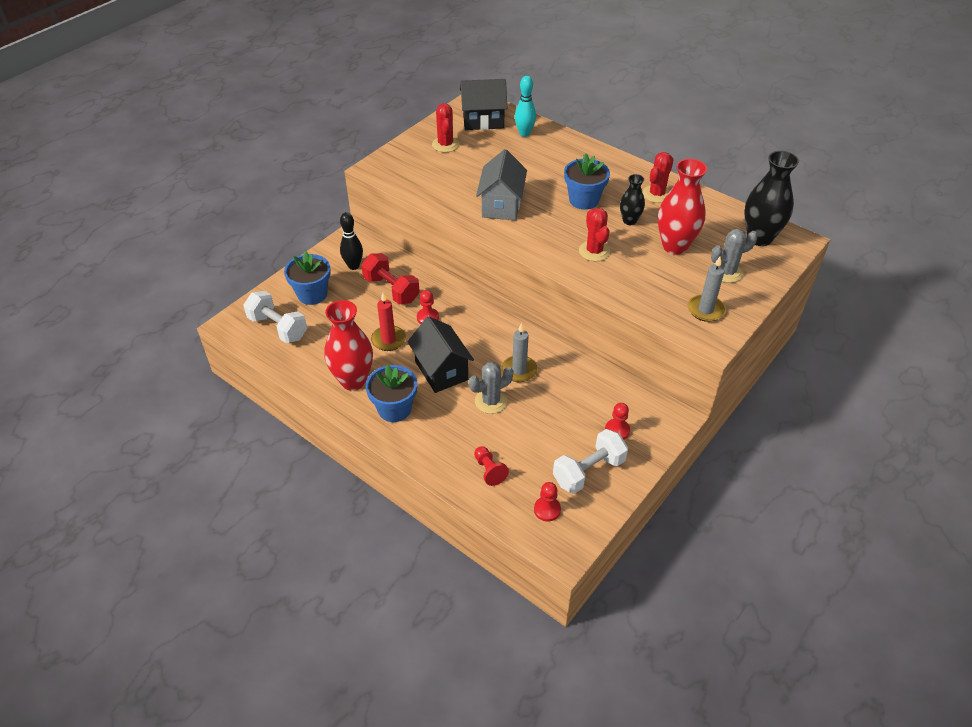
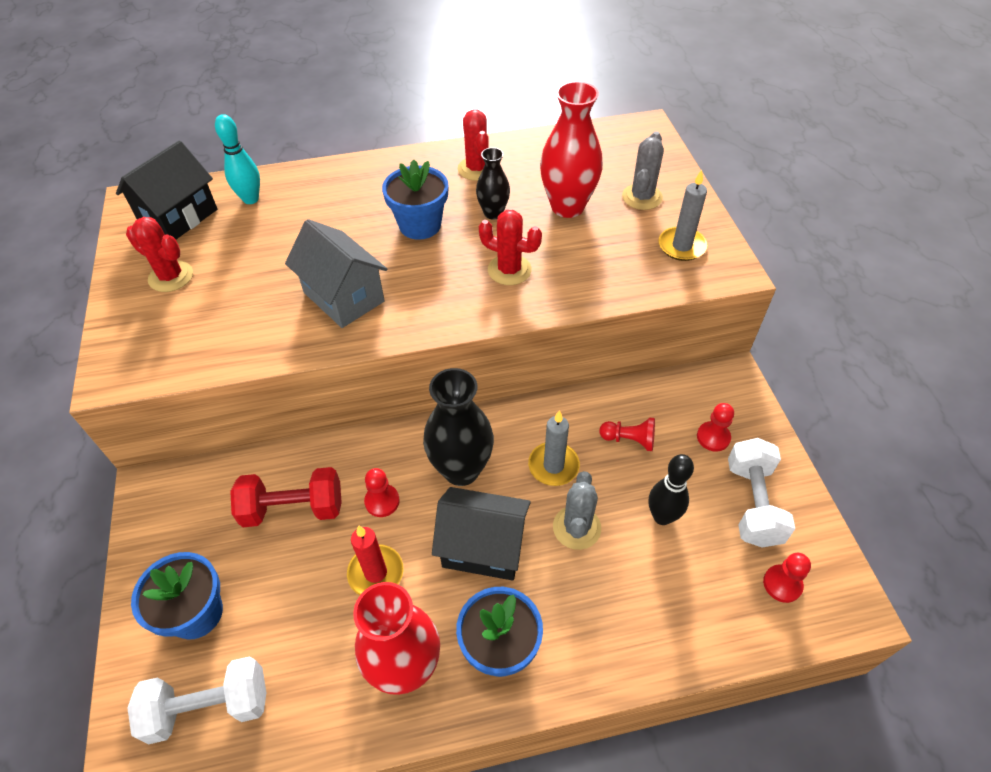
camera: 50 degrees left, 5 degrees up
(353, 266) = (203, 524): black bowling pin -> black bowling pin (662, 516)
(489, 470) = (683, 605): red pawn -> red pawn (629, 440)
(759, 238) = (616, 146): black vase -> black vase (461, 469)

